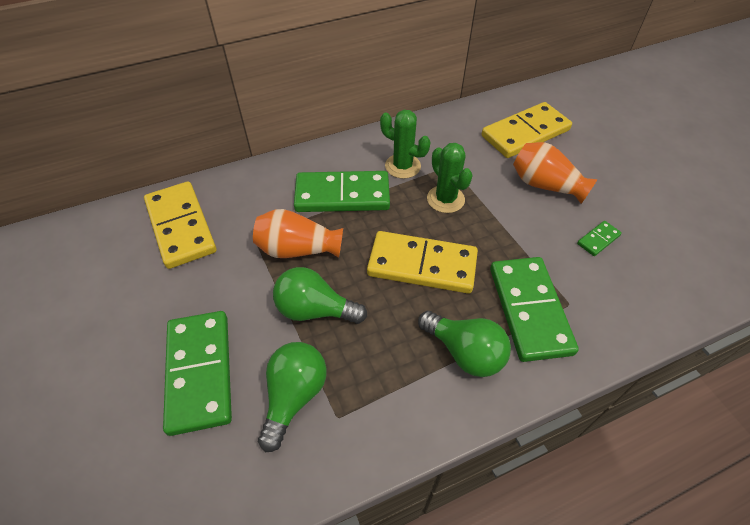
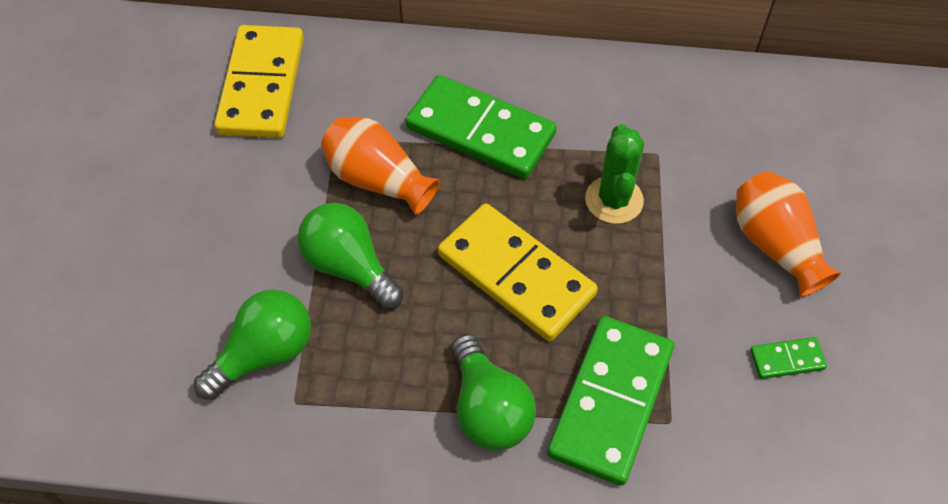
camera: 30 degrees right, 5 degrees up
(199, 372) = (184, 275): green domino -> none
(402, 166) = (590, 125): green cactus -> none
(525, 133) = (811, 152): yellow domino -> none

